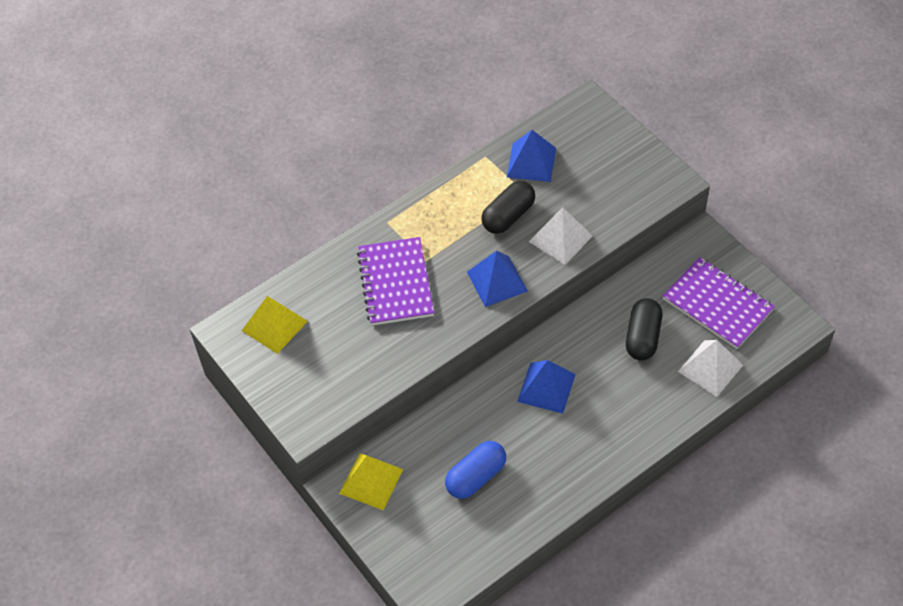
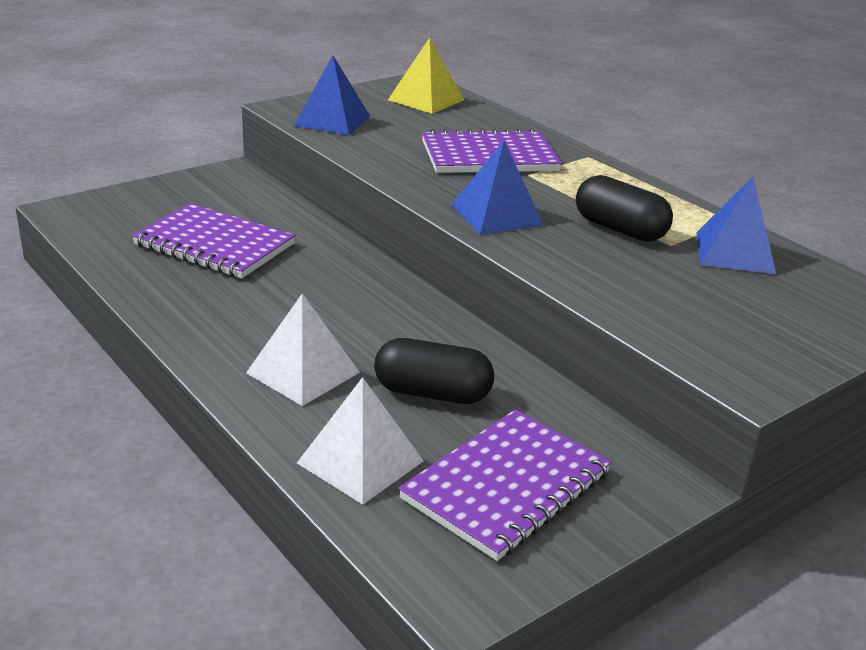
camera: 85 degrees right, 25 degrees down
(371, 481) = (233, 186): yellow pyramid -> none
(476, 477) = (214, 245): blue capsule -> purple notebook
(546, 387) = (345, 301): blue pyramid -> blue pyramid (332, 120)
(561, 238) = (585, 265): white pyramid -> white pyramid (303, 372)

